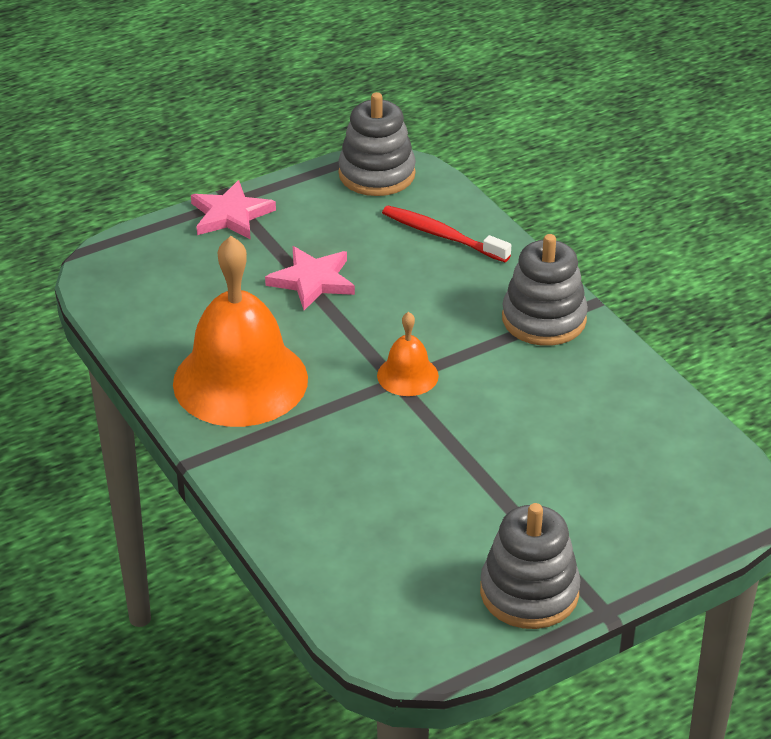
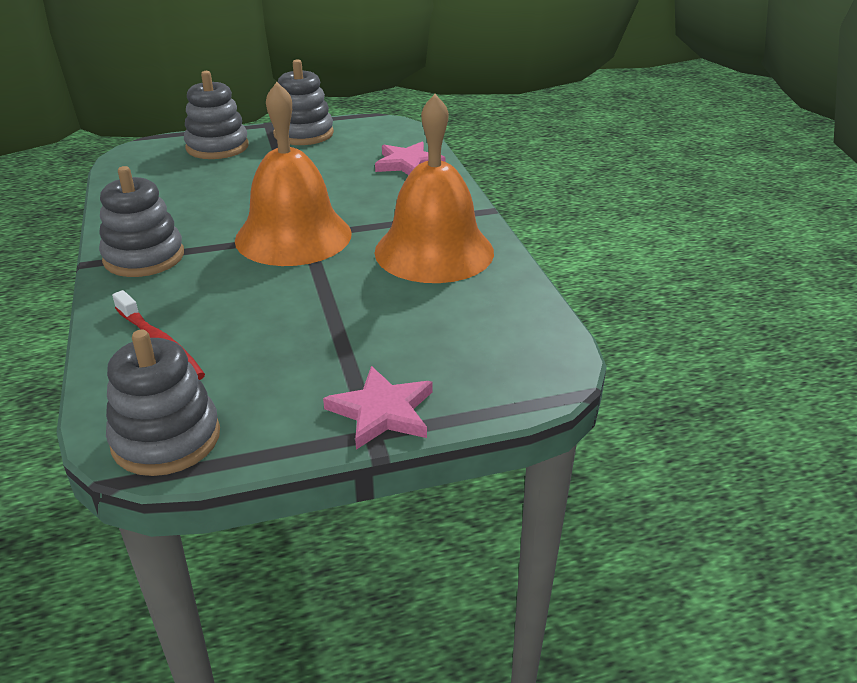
camera: 165 degrees left, 5 degrees down
(312, 281) = (327, 320): pink star -> pink star (408, 164)
(407, 375) = (293, 236): orange bell -> orange bell, size x2.19
(633, 530) = (217, 147): none -> grey stacking toy

